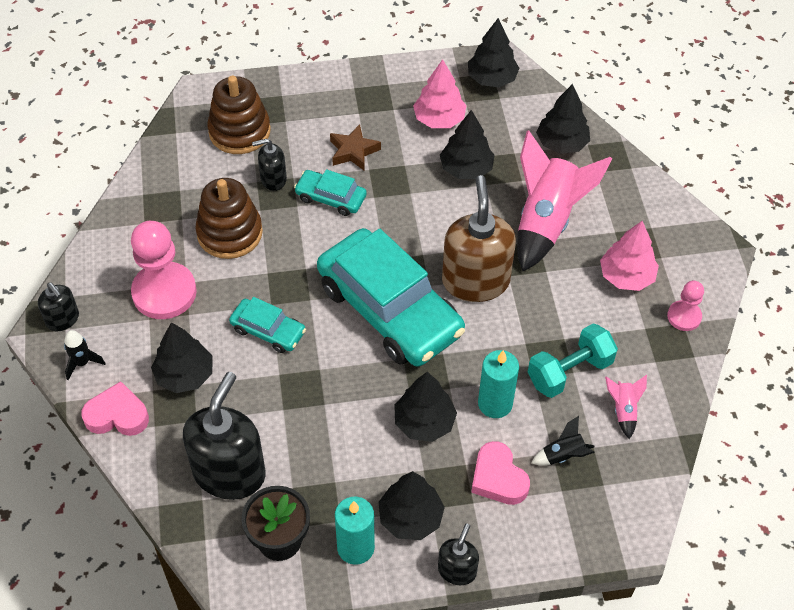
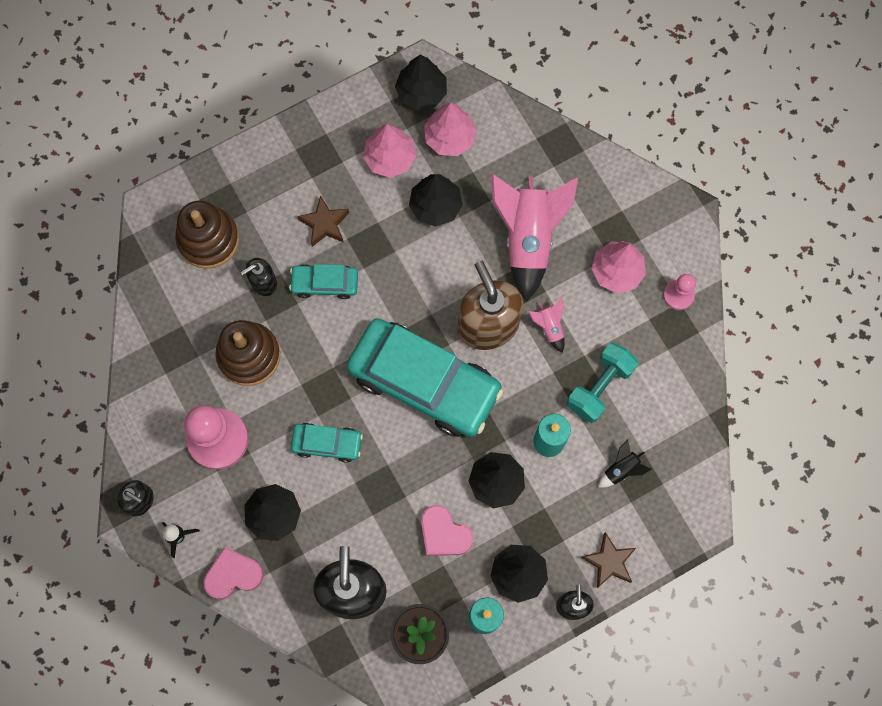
camera: 20 degrees left, 20 degrees up
(498, 478) = (576, 510): pink heart -> pink heart (444, 534)
(503, 120) = (449, 138): none -> pink tree
(515, 541) = (609, 562): none -> brown star
(561, 143) = (512, 145): black tree -> none
(623, 410) = (656, 407): pink rocket -> pink rocket (549, 327)

